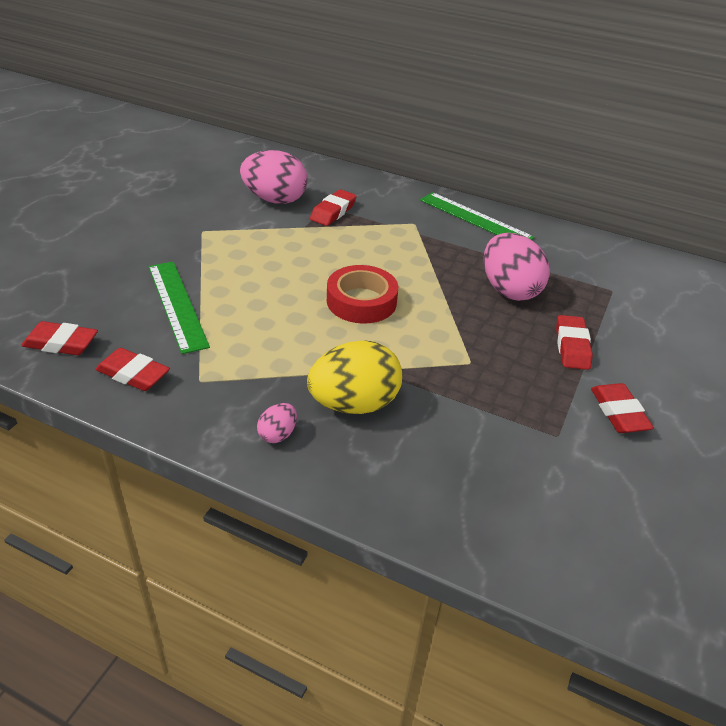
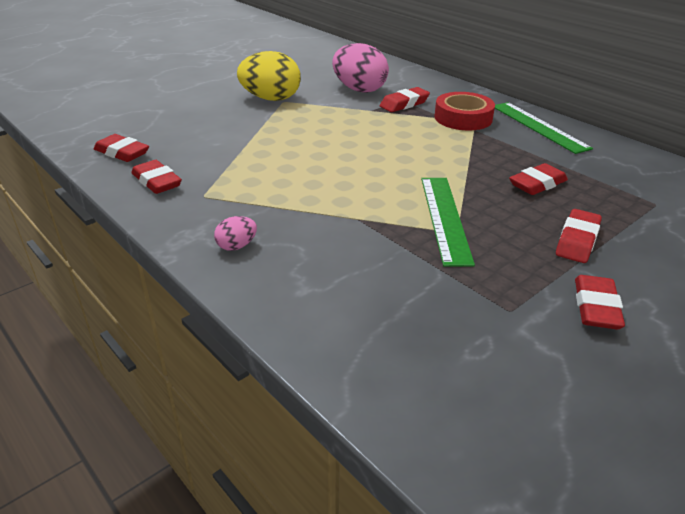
camera: 25 degrees right, 5 degrees down
(177, 305) = (226, 144): green ruler -> green ruler (445, 218)
(354, 404) = (320, 239): yellow egg -> yellow egg (271, 99)
(361, 301) = (383, 168): red tape -> red tape (463, 118)
(509, 290) = (537, 184): pink egg -> red eraser

